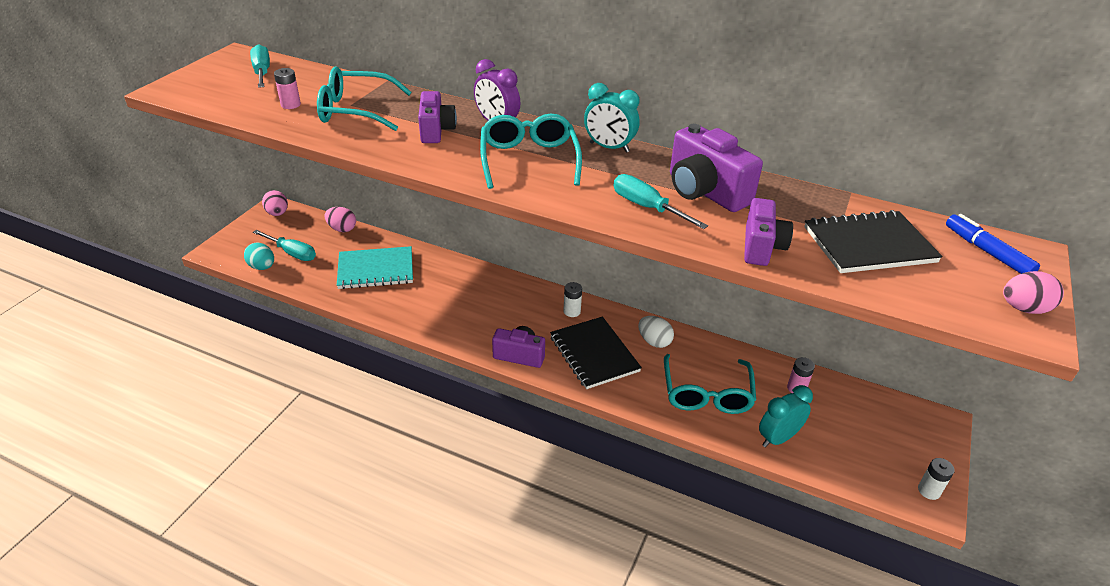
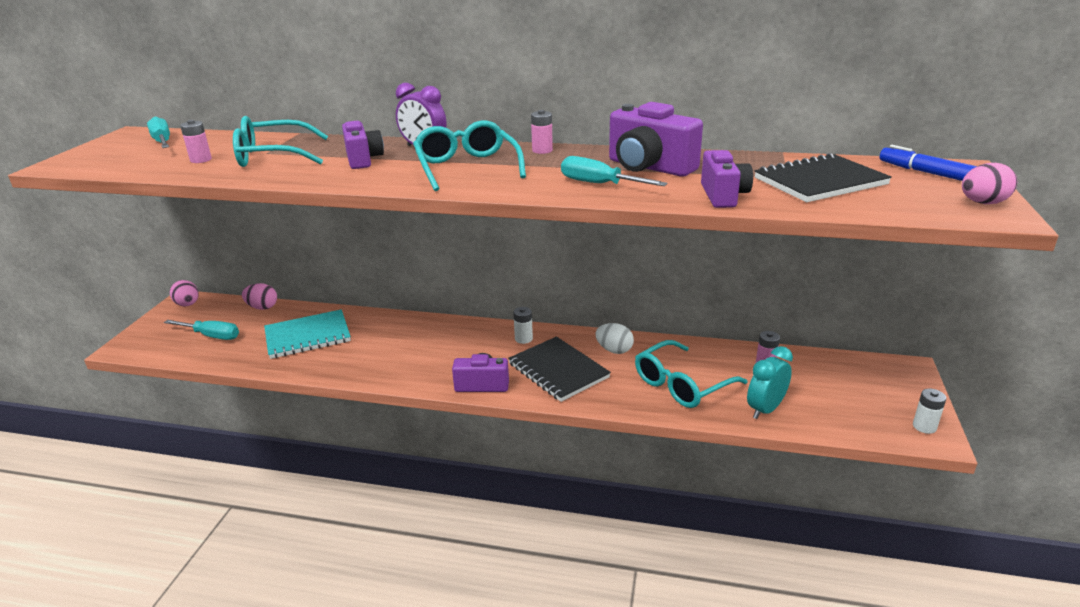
camera: 10 degrees left, 10 degrees down
(262, 267) = (180, 353): turquoise egg -> none
(609, 147) = (542, 150): turquoise clock -> pink battery
(706, 394) = (682, 384): turquoise glasses -> turquoise glasses turned 60 degrees clockwise

